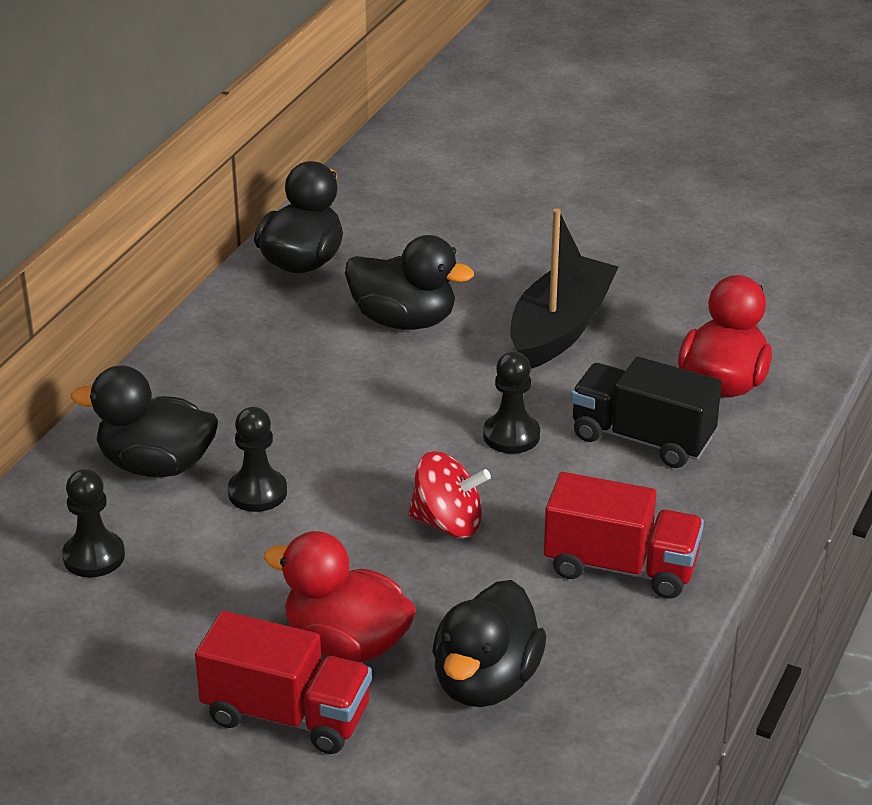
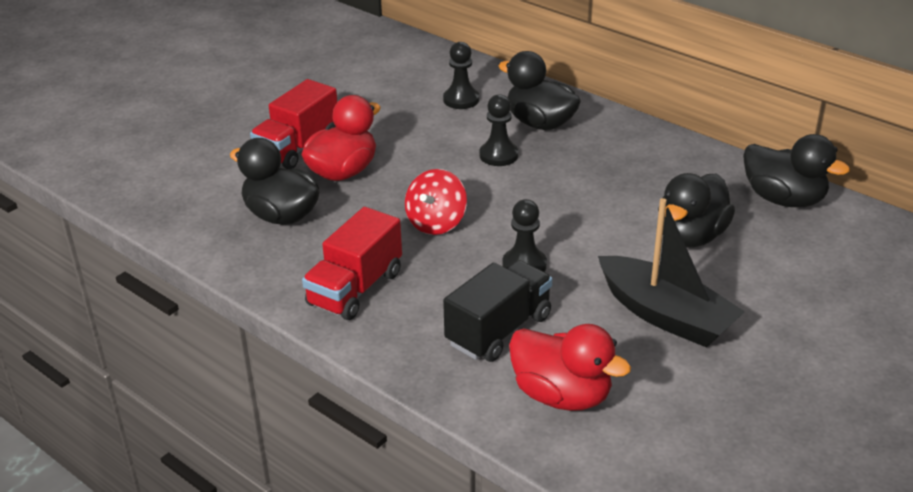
camera: 105 degrees right, 0 degrees up
(156, 465) = (540, 123): black duck -> black duck turned 75 degrees counterclockwise

